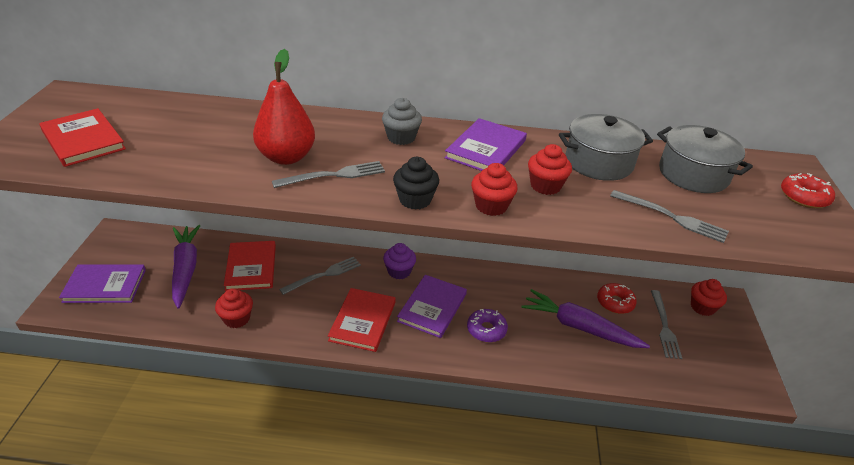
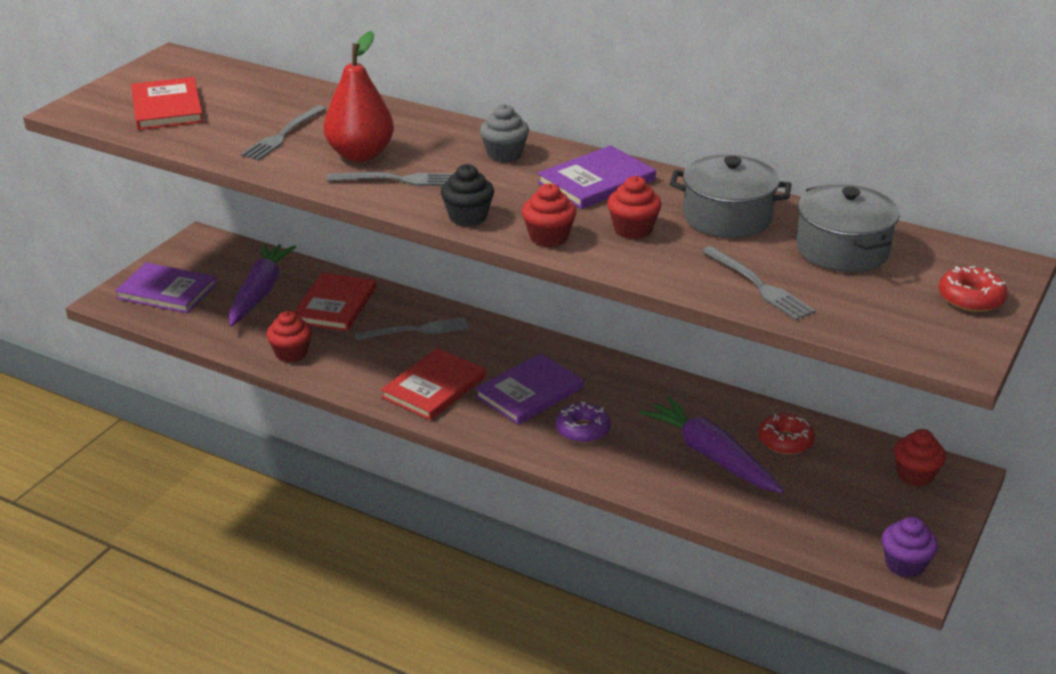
camera: 25 degrees right, 5 degrees down
(399, 271) = (513, 346): purple cupcake -> purple cupcake (905, 564)
(664, 327) = (835, 483): grey fork -> grey fork (282, 135)

